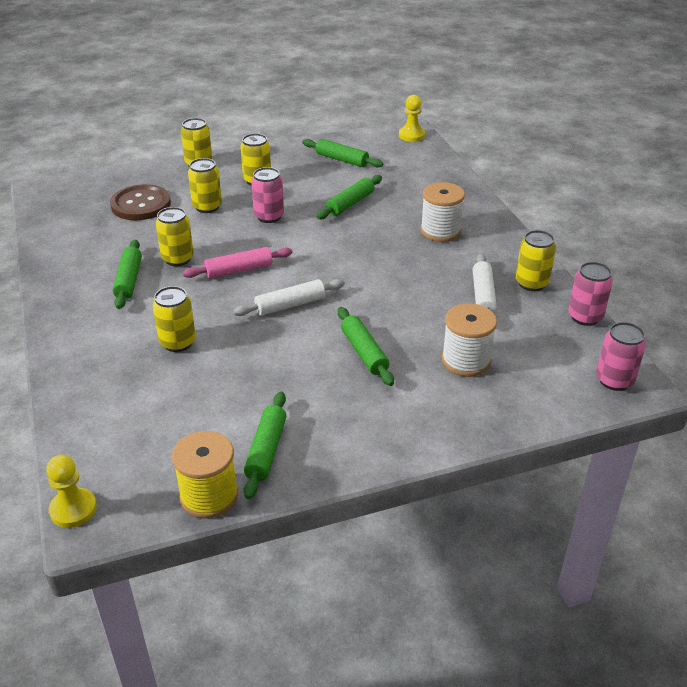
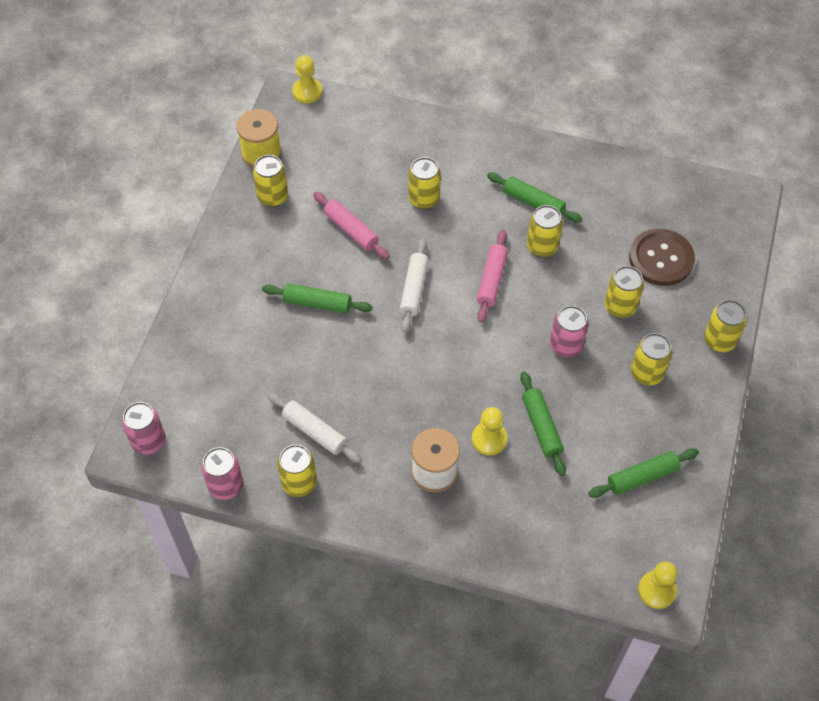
camera: 125 degrees right, 20 degrees up
(259, 371) = (351, 230): none -> pink rolling pin
(266, 450) = (273, 197): green rolling pin -> yellow can
(386, 219) = (489, 439): none -> yellow pawn
(466, 361) = (252, 361): white spool -> none

